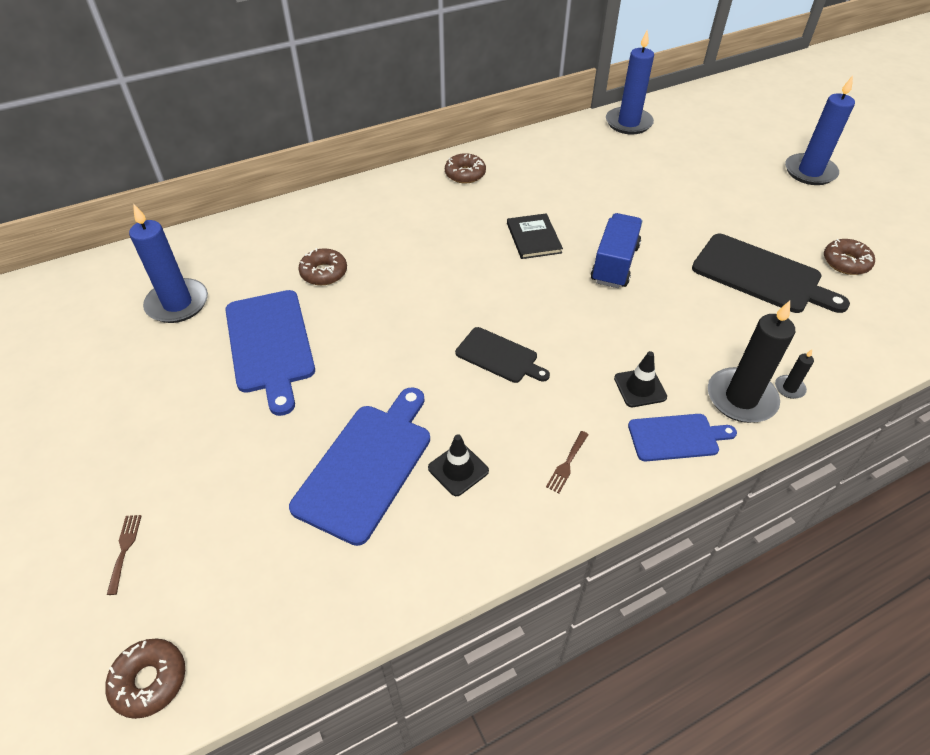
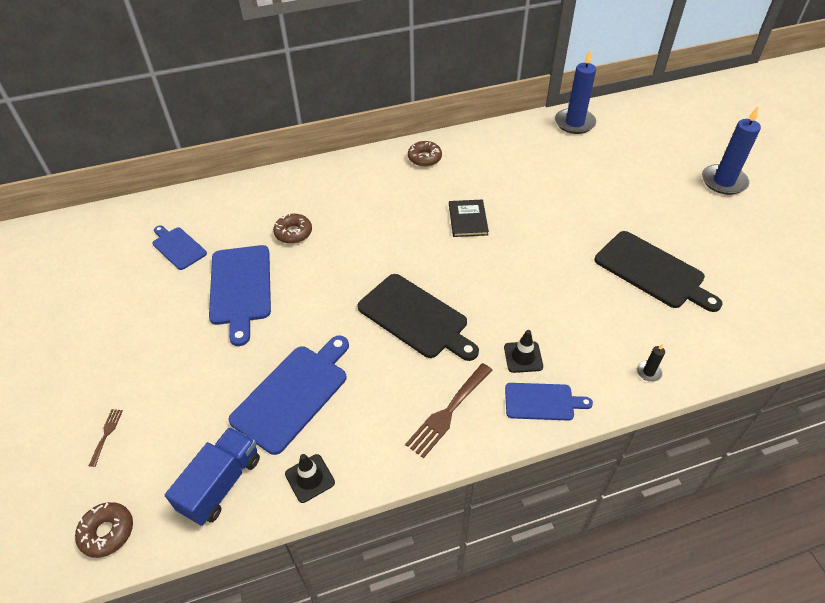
camera: 10 degrees right, 0 degrees up
(177, 303) = (178, 247): blue candle -> blue cutting board
(458, 469) = (362, 405): black traffic cone -> black traffic cone (310, 478)
(499, 356) = (416, 317): black cutting board -> black cutting board, size x1.70
(567, 464) = (448, 412): brown fork -> brown fork, size x1.98
(614, 264) = (529, 249): blue truck -> blue truck (221, 484)
(741, 398) = (605, 376): black candle -> none
(846, 262) = (731, 267): brown donut -> none

